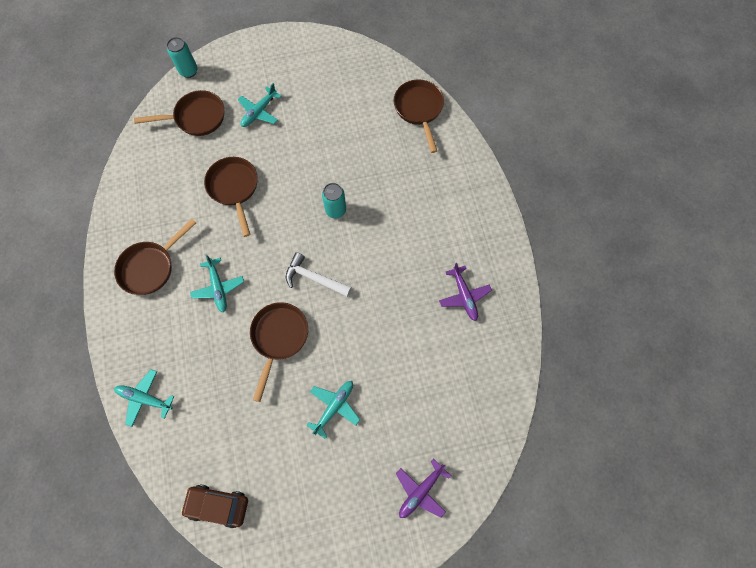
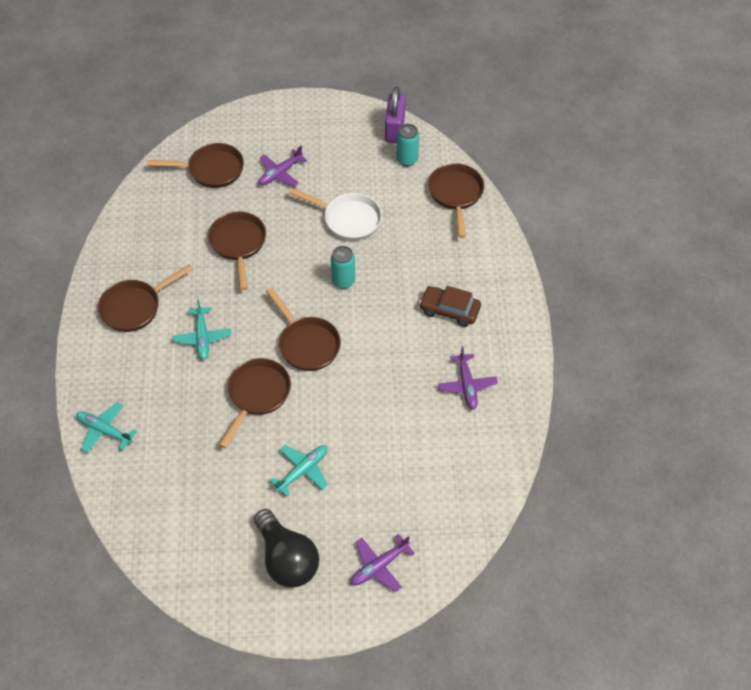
camera: 10 degrees right, 15 degrees down
(189, 71) = (212, 123): turquoise can -> turquoise can (407, 160)
(218, 505) = (161, 543): brown car -> brown car (449, 310)
(259, 112) = (280, 173): turquoise plane -> purple plane
(314, 278) = (307, 344): white hammer -> brown pan
(328, 148) = (348, 219): none -> white pan
(336, 499) = (287, 559): none -> black light bulb
(353, 53) = (394, 129): none -> purple padlock

